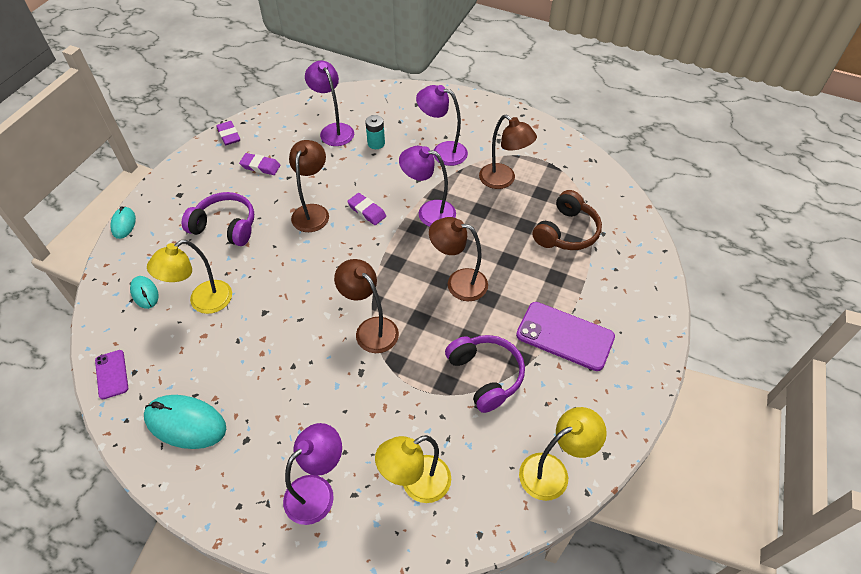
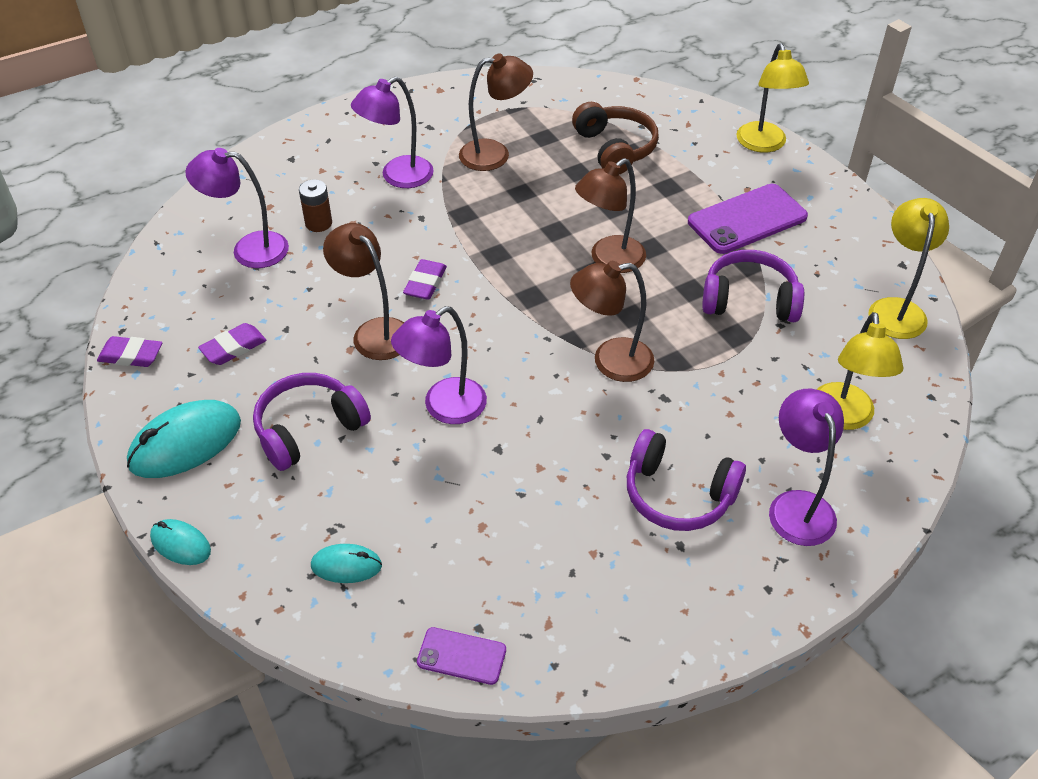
camera: 55 degrees left, 5 degrees down
(186, 423) = (610, 598): turquoise mouse -> turquoise mouse (185, 443)
(203, 302) = (424, 505): yellow lamp -> yellow lamp (764, 144)
(285, 419) = (678, 494): none -> purple headphones
(367, 211) = (425, 283): purple eraser -> purple eraser turned 60 degrees counterclockwise
(376, 143) = (318, 223): turquoise battery -> brown battery
(429, 212) = (481, 233): purple lamp -> purple lamp (444, 408)

